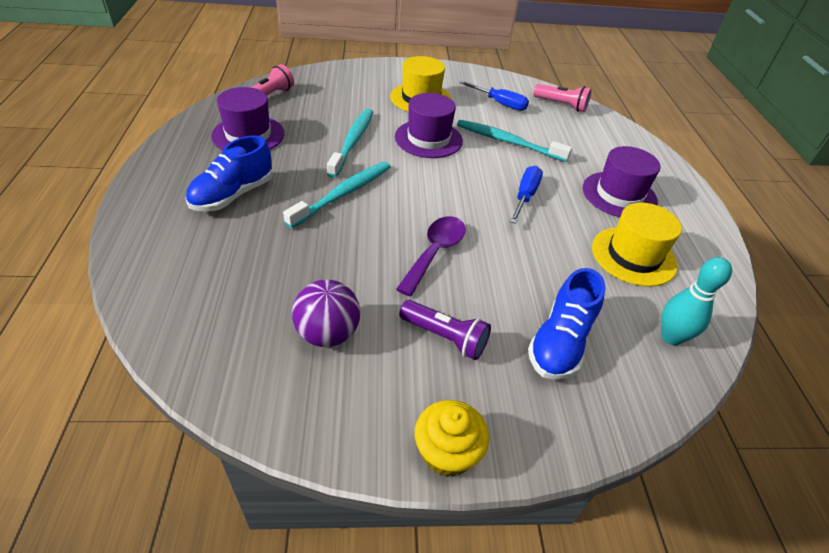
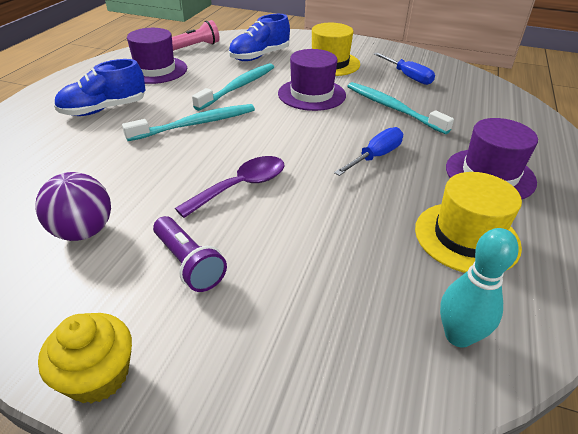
camera: 25 degrees right, 5 degrees down
(560, 342) = (310, 303): blue shoe -> blue shoe (259, 56)
(561, 105) = (476, 86): pink flashlight -> none

